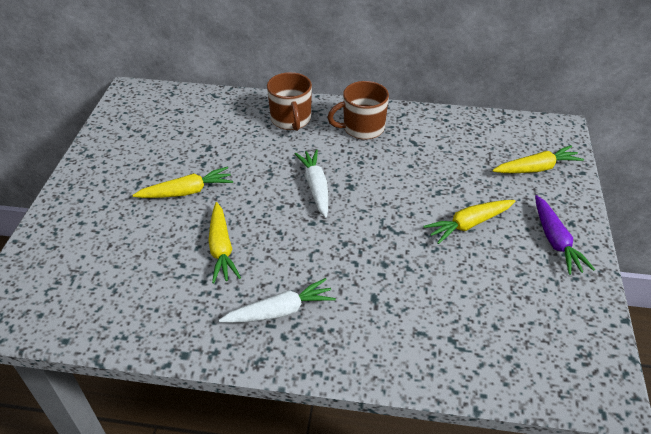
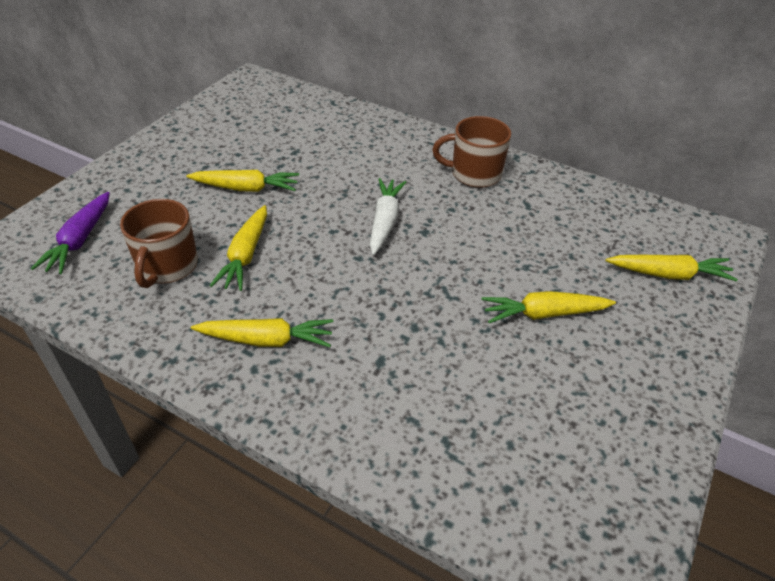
camera: 20 degrees right, 0 degrees up
(280, 311) = (267, 340): white carrot -> yellow carrot
(291, 120) = (399, 145): brown mug -> brown mug (167, 266)
(555, 241) = (648, 368): purple carrot -> purple carrot (80, 240)

